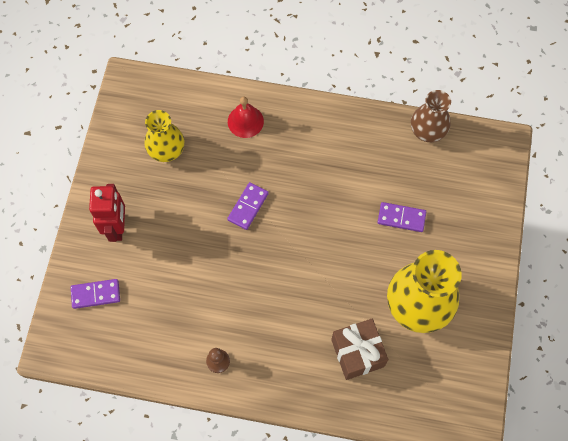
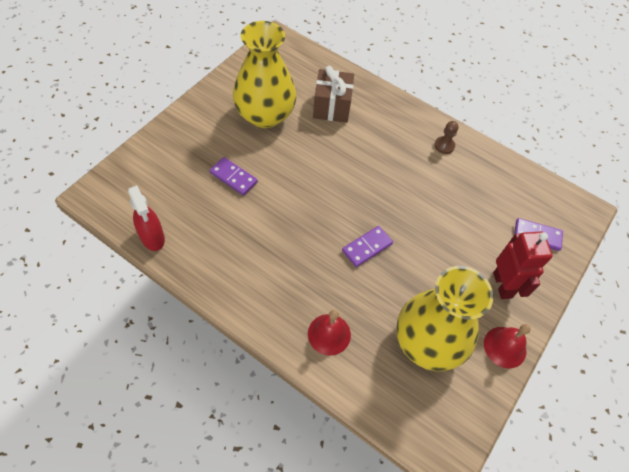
camera: 160 degrees left, 10 degrees down
(103, 174) = (505, 347): none -> red bell
(117, 227) = (503, 285): red robot -> red robot turned 150 degrees clockwise
(166, 150) = (428, 342): yellow vase -> yellow vase, size x1.66
(427, 131) = (152, 238): brown vase -> red spray bottle

